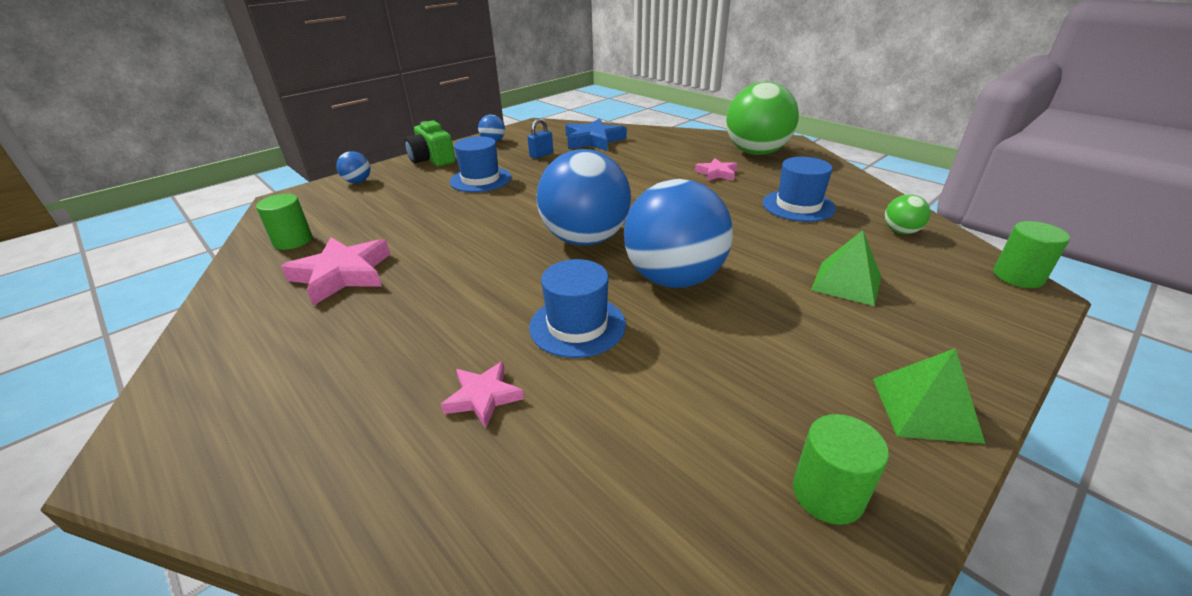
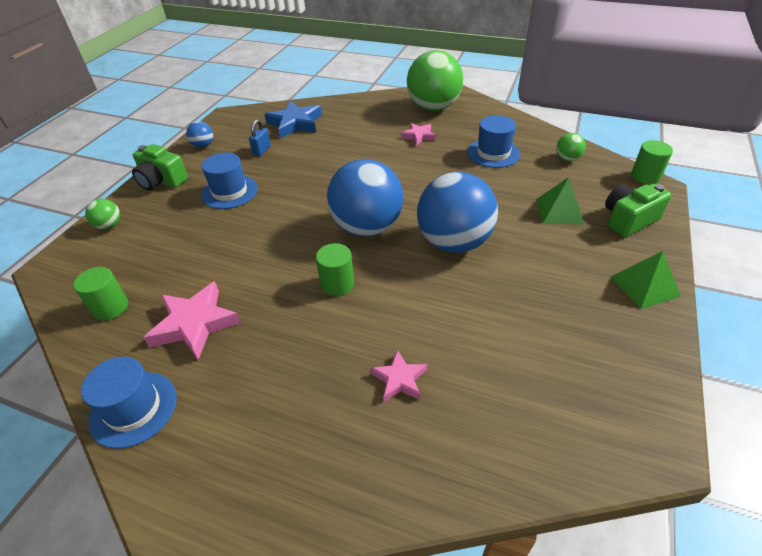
camera: 25 degrees left, 10 degrees up
(358, 182) = (109, 225): blue ball -> green ball
(577, 326) = (418, 302): blue hat -> blue hat (133, 408)
(827, 494) = (628, 357): green cylinder -> green cylinder (337, 284)
(952, 319) = (628, 220): none -> green camera

